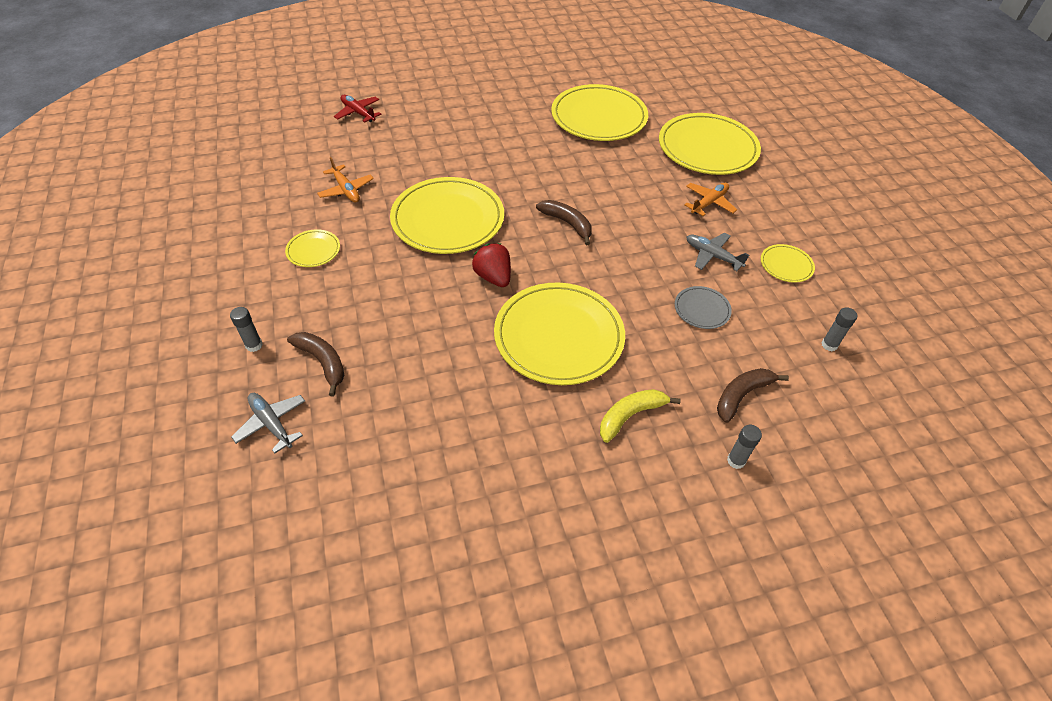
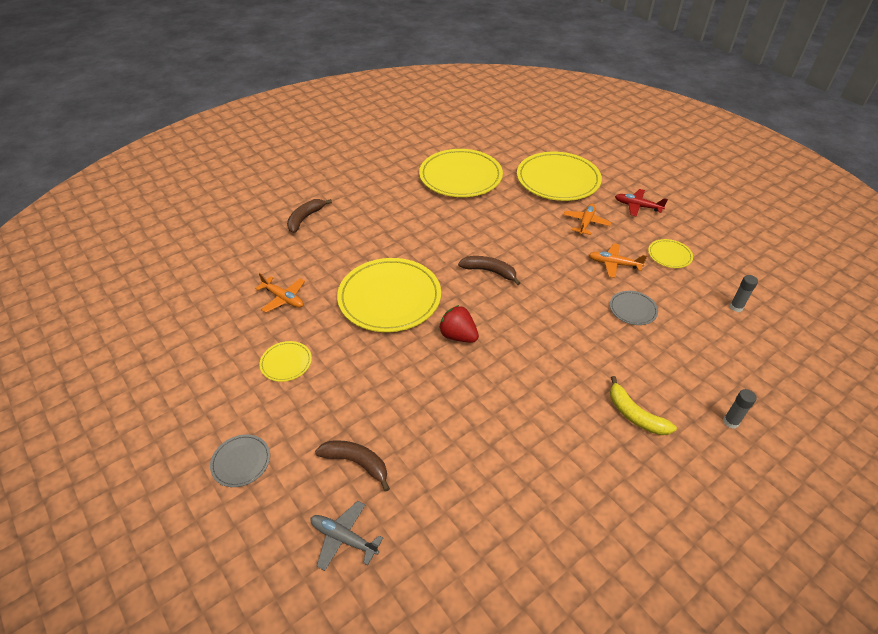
camera: 20 degrees left, 5 degrees down
(223, 325) = (241, 462): none -> grey plate
(254, 345) = (283, 470): grey glue stick -> none
(358, 113) = (253, 226): red plane -> red plane (637, 206)
(559, 336) = (541, 368): yellow plate -> none
(630, 416) = (635, 415): yellow banana -> yellow banana turned 75 degrees counterclockwise
(712, 256) = (614, 264): grey plane -> orange plane
(742, 395) = (703, 368): brown banana -> brown banana (305, 218)

